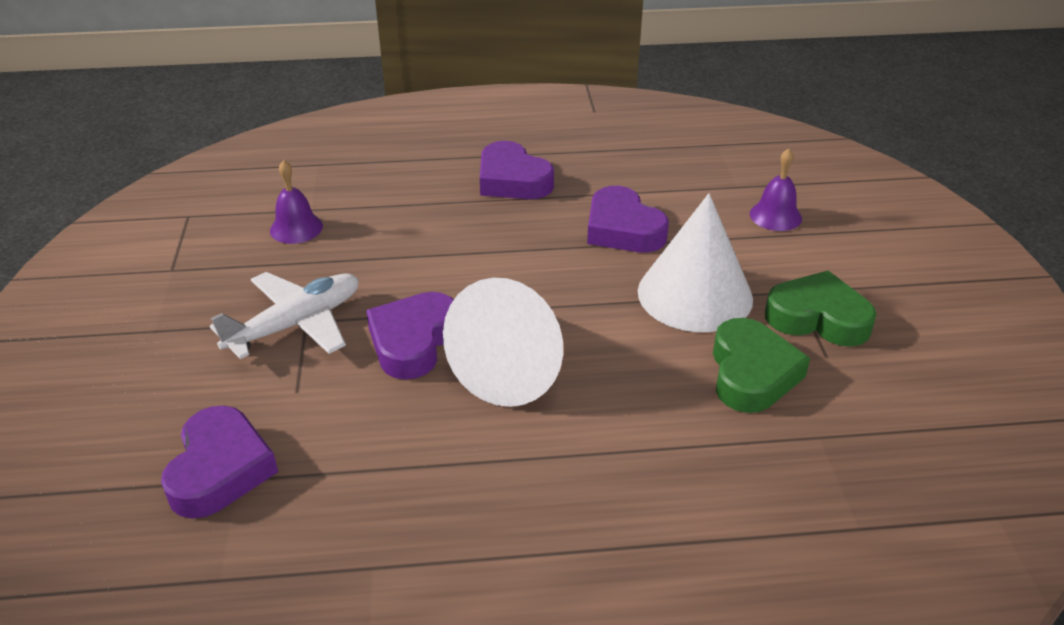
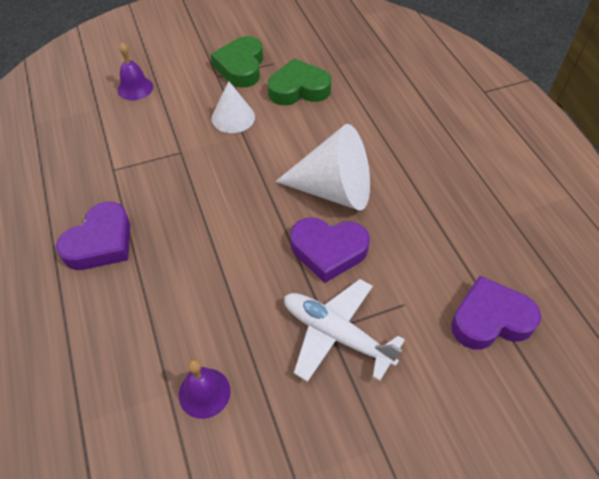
camera: 105 degrees left, 15 degrees up
(623, 229) = (165, 161): purple heart -> none
(695, 294) = (233, 117): white cone -> white cone, size x0.59

